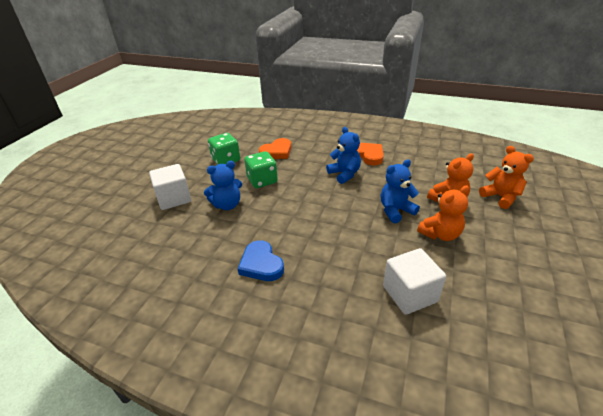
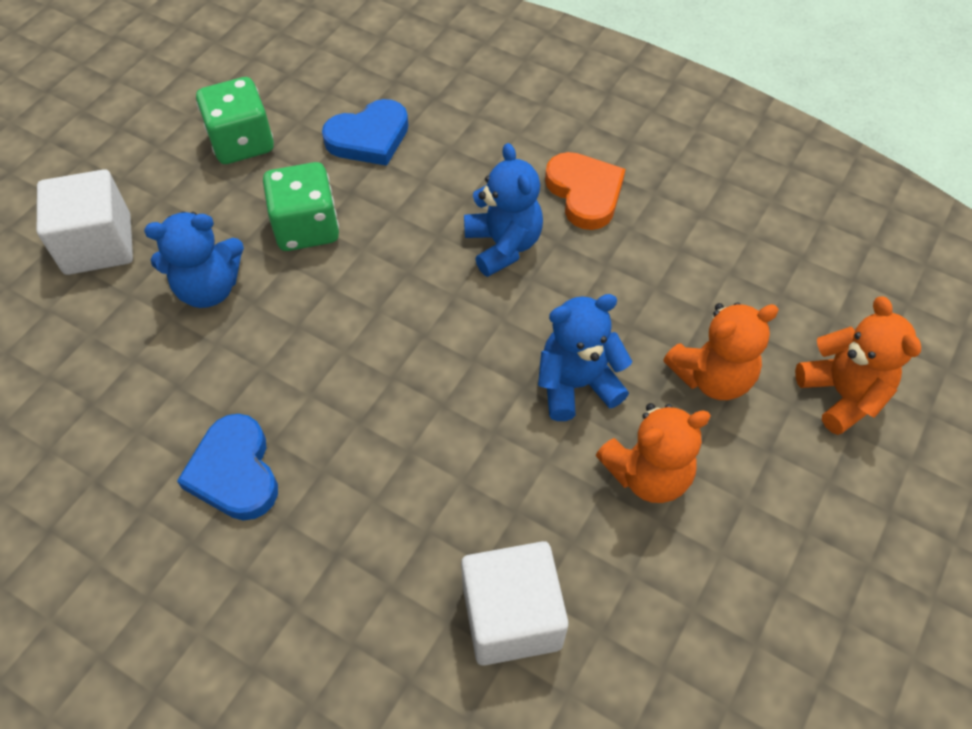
camera: 10 degrees right, 20 degrees up
(277, 152) = (369, 137): orange heart -> blue heart

